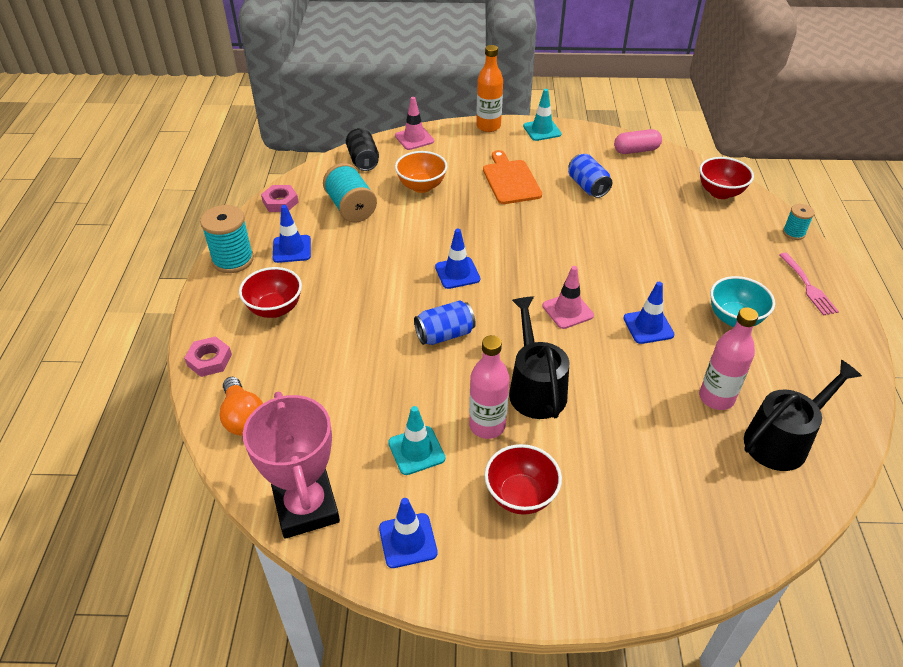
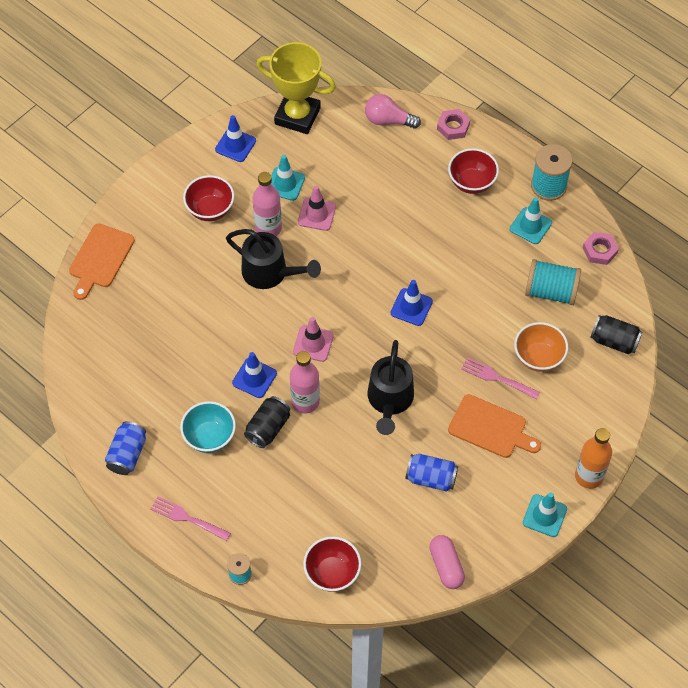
camera: 130 degrees right, 15 degrees up
(243, 417) = (388, 120): orange light bulb -> pink light bulb
(292, 249) = (530, 226): blue traffic cone -> turquoise traffic cone
(306, 507) = (297, 116): pink trophy -> yellow trophy
(414, 138) = (617, 402): pink traffic cone -> pink traffic cone (316, 214)
(444, 334) = (359, 258): blue can -> blue can (127, 454)
(465, 197) = (497, 378): none -> pink fork
(636, 150) = (446, 566): pink capsule -> pink capsule turned 45 degrees counterclockwise
(675, 289) = (268, 428): none -> black can
(700, 555) = (100, 259): none -> orange cutting board
(716, 398) = (168, 360): pink bottle -> pink bottle (305, 402)
(783, 439) = (111, 365): black watering can -> black watering can (390, 401)

